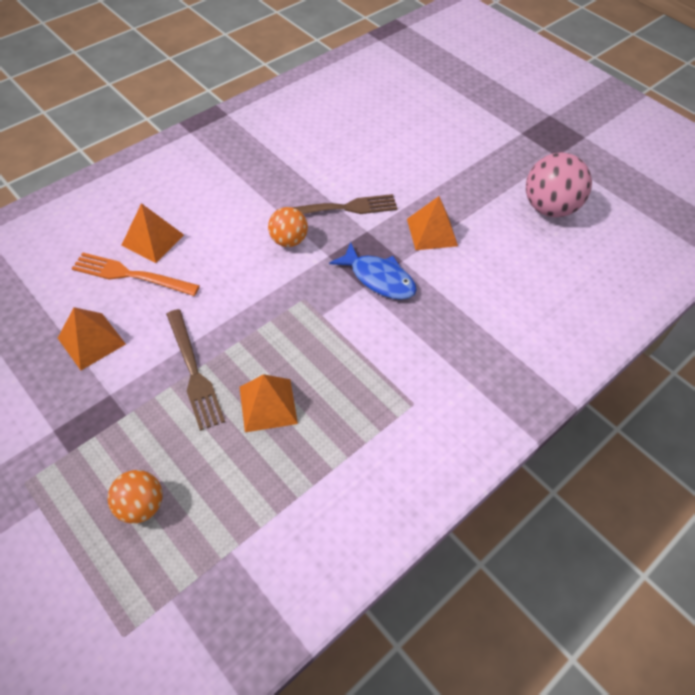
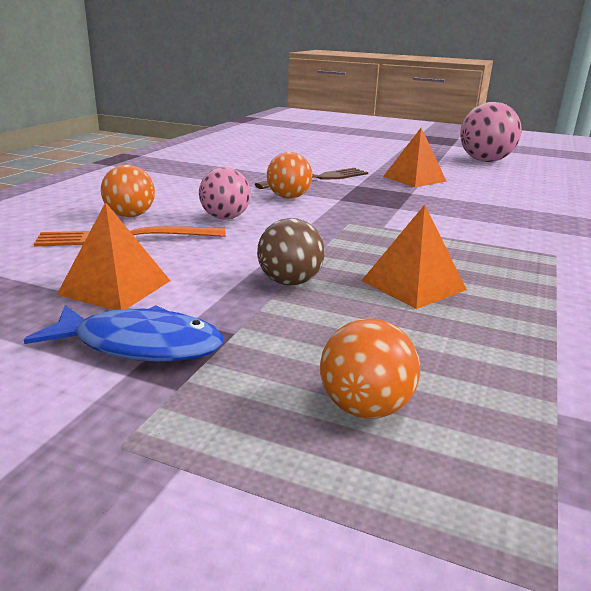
camera: 25 degrees left, 30 degrees down
(153, 240) = (130, 216): orange pyramid -> orange ball
(194, 372) = (289, 282): brown fork -> brown ball
(215, 264) = (225, 218): none -> pink ball
(379, 278) = (406, 202): blue fish -> blue fish (140, 345)

